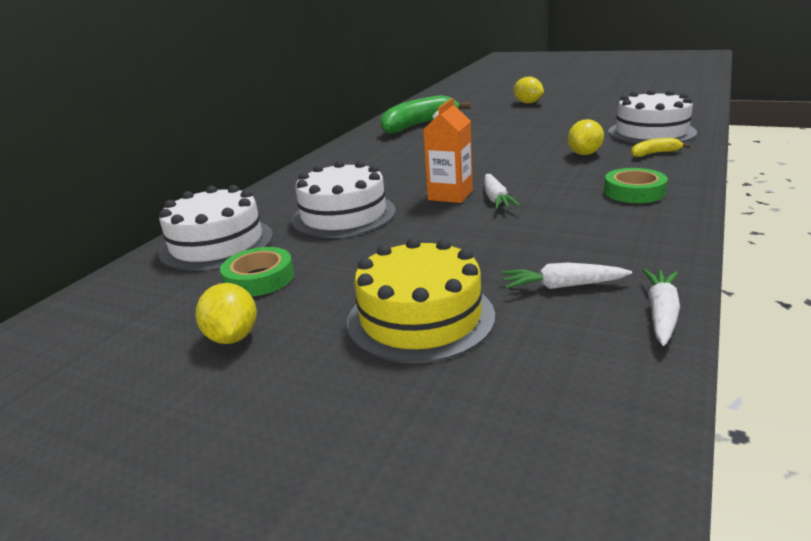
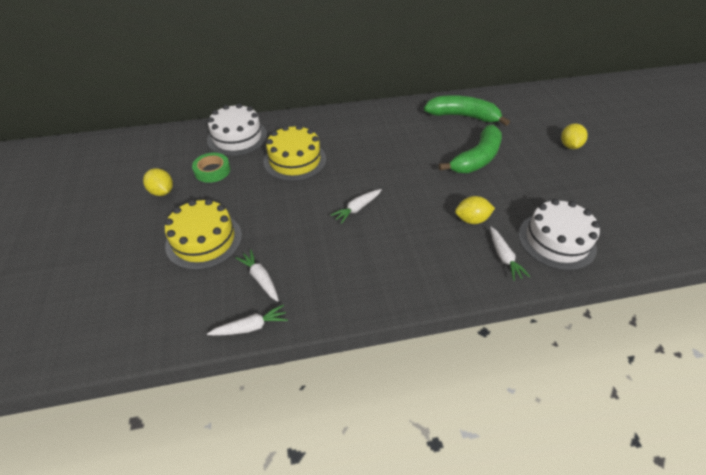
camera: 50 degrees right, 20 degrees up
(232, 337) = (162, 192): yellow lemon -> yellow lemon turned 75 degrees counterclockwise
(343, 215) = (295, 160): white cake -> yellow cake
(450, 195) = (350, 187): orange carton -> none
(493, 133) = (476, 158): none -> green banana
(634, 192) = (414, 268): green tape -> none
(654, 153) = (503, 257): yellow banana -> white carrot

